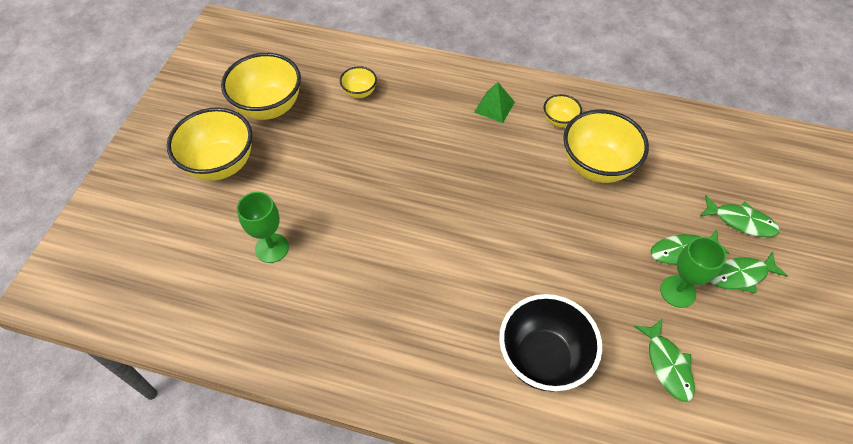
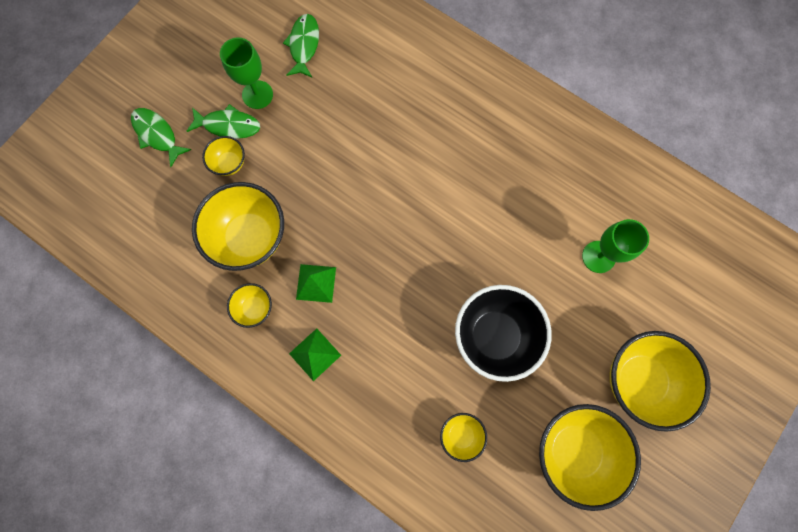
camera: 160 degrees left, 20 degrees up
(520, 151) = (316, 283): none -> green pyramid
(542, 358) = (396, 81): black bowl -> black bowl (494, 336)
(656, 218) = (230, 163): none -> yellow bowl
(740, 275) = (196, 90): green fish -> none

